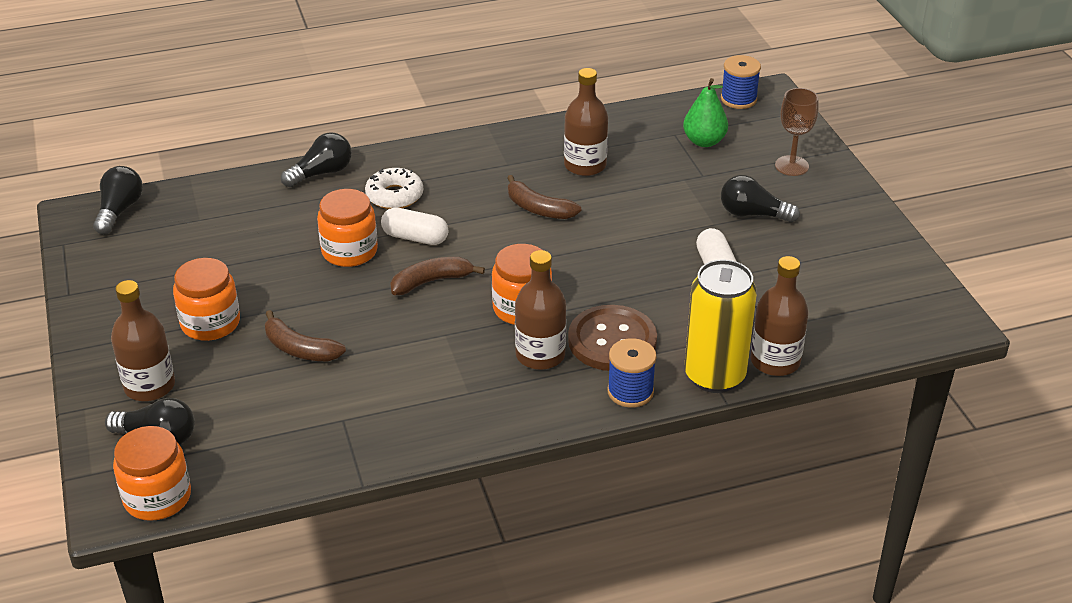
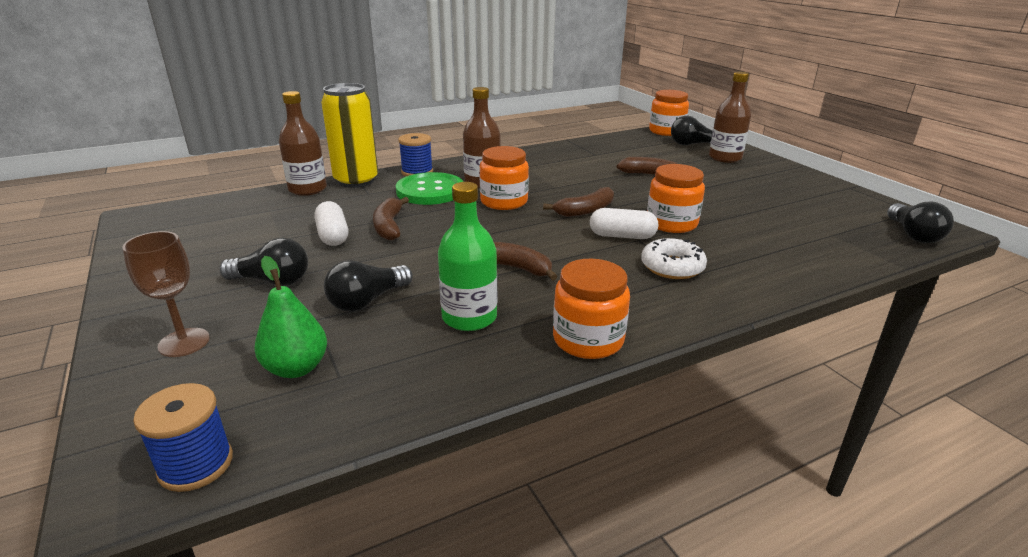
camera: 170 degrees right, 10 degrees down
(210, 323) = (727, 181): orange jar -> orange jar (588, 339)
(321, 173) = (772, 281): black light bulb -> black light bulb (367, 301)
(585, 165) = (469, 317): brown bottle -> green bottle
(612, 341) = (430, 191): brown button -> green button
(658, 276) = (389, 226): none -> brown banana

